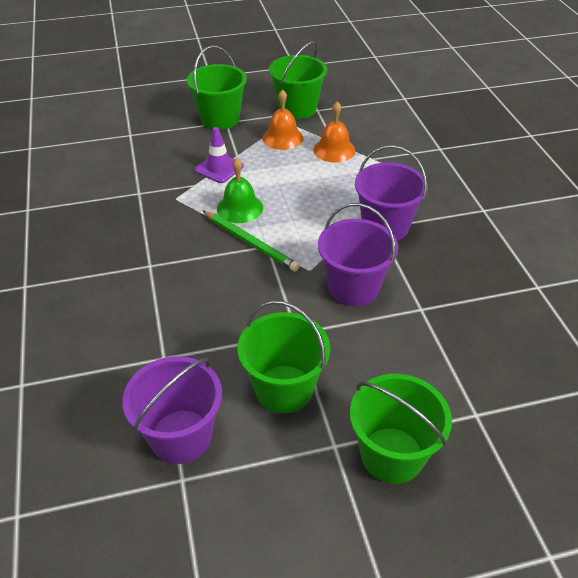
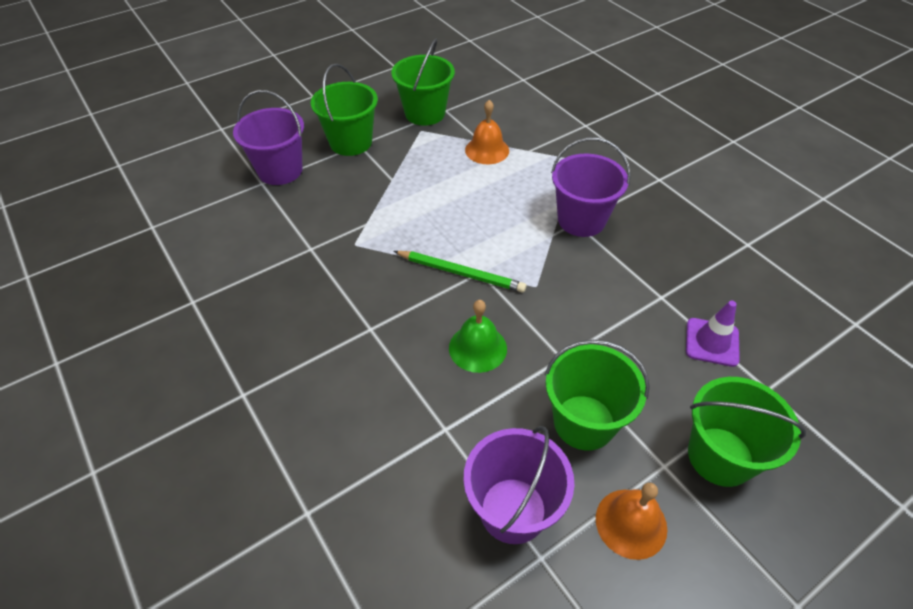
camera: 20 degrees left, 5 degrees up
(219, 168) = (381, 198): purple traffic cone -> purple traffic cone (712, 342)
(240, 208) = (428, 237): green bell -> green bell (477, 348)
(282, 138) = (428, 148): orange bell -> orange bell (631, 523)
(353, 288) = (588, 293): purple bucket -> purple bucket (280, 170)

